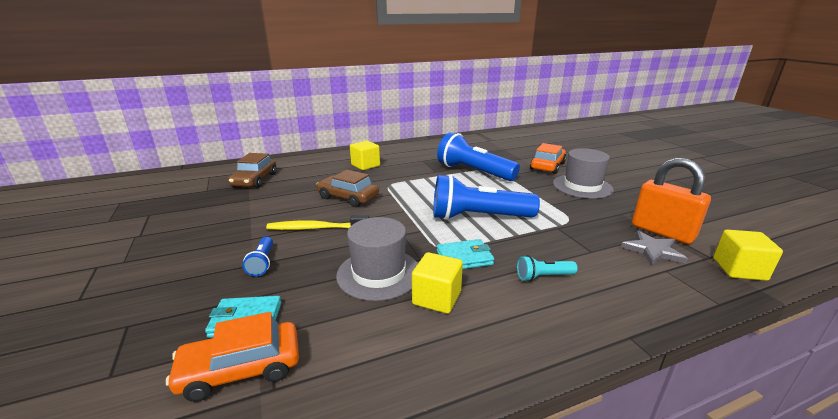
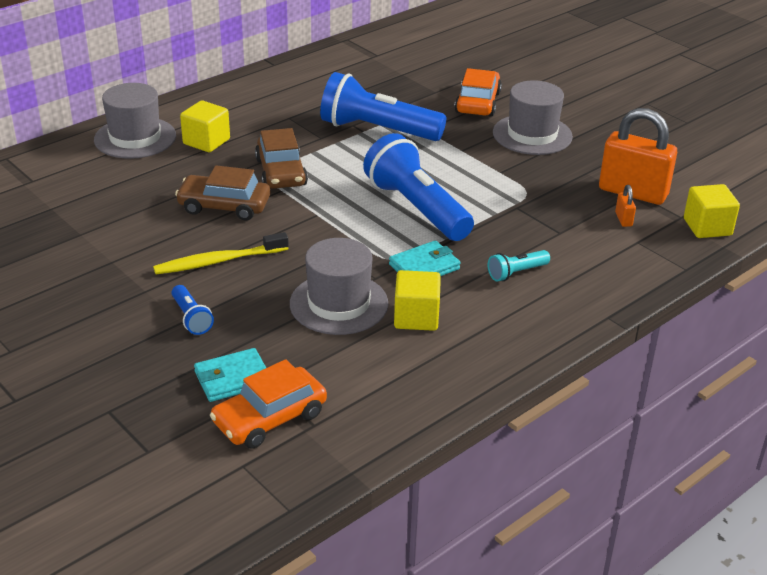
camera: 20 degrees left, 10 degrees up
(255, 180) = (53, 198): brown car -> brown car (281, 172)
(328, 159) = (135, 138): none -> grey hat
(478, 217) = (417, 208): blue flashlight -> blue flashlight turned 75 degrees clockwise
(652, 250) = (623, 219): grey star -> orange padlock

